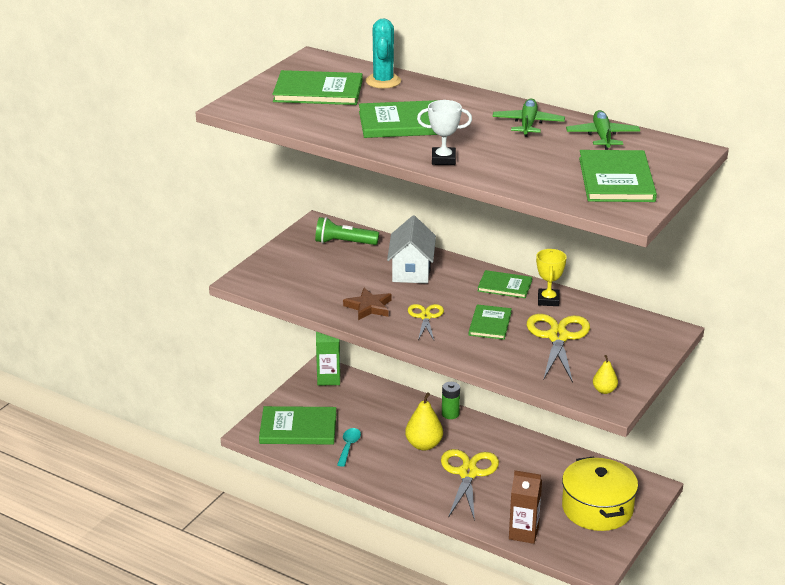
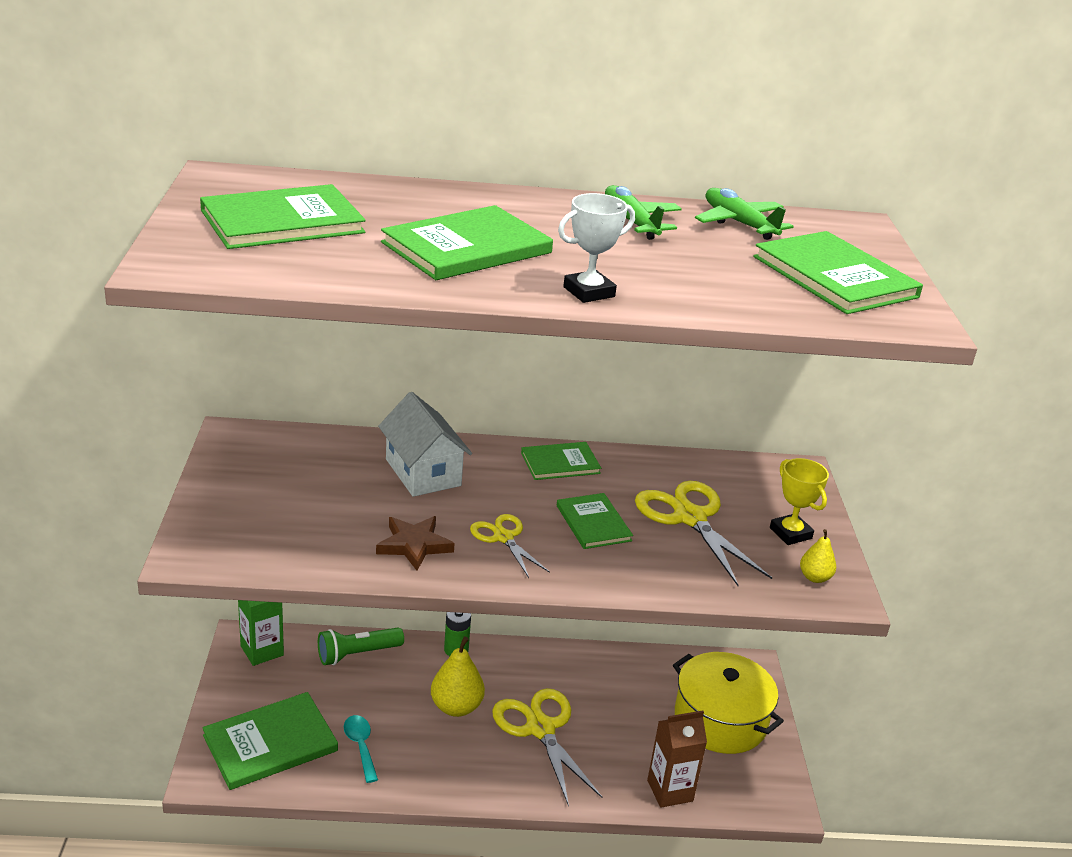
camera: 35 degrees left, 0 degrees up
(344, 243) = (294, 455): green flashlight -> green flashlight (357, 654)
(383, 81) = (364, 194): turquoise cactus -> none
(548, 300) = (629, 469): yellow trophy -> yellow trophy (790, 533)

